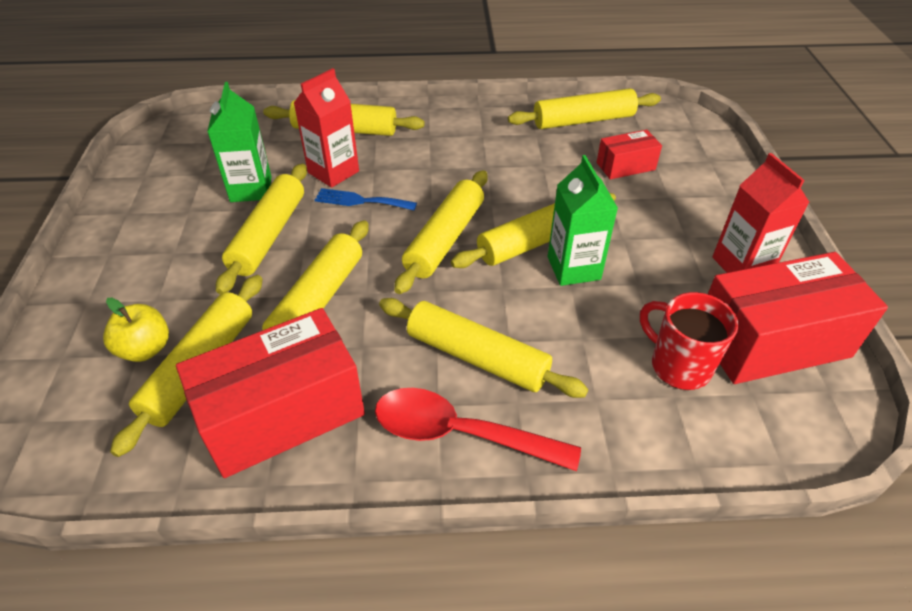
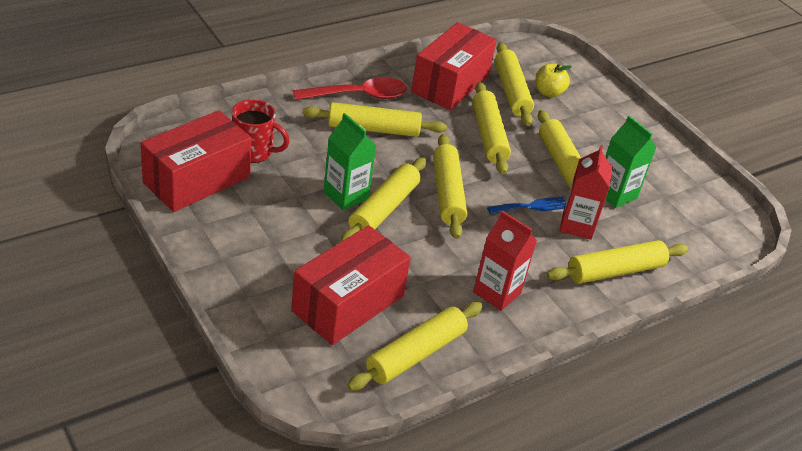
camera: 145 degrees right, 5 degrees down
(625, 166) = (348, 303): red box -> red box, size x1.98
(742, 265) = (224, 229): red carton -> red carton (497, 293)

